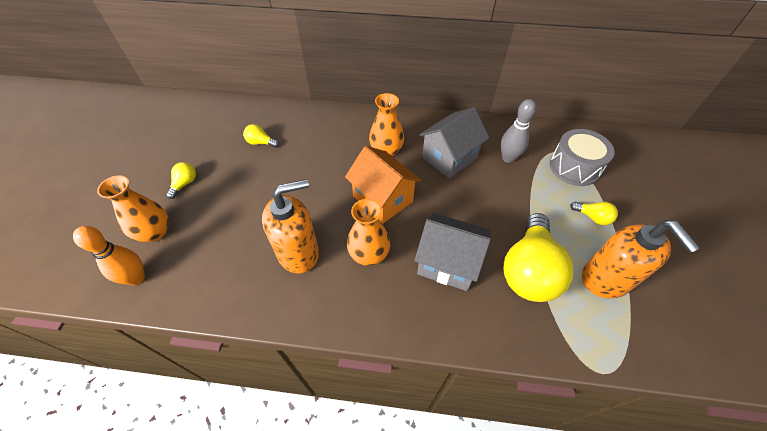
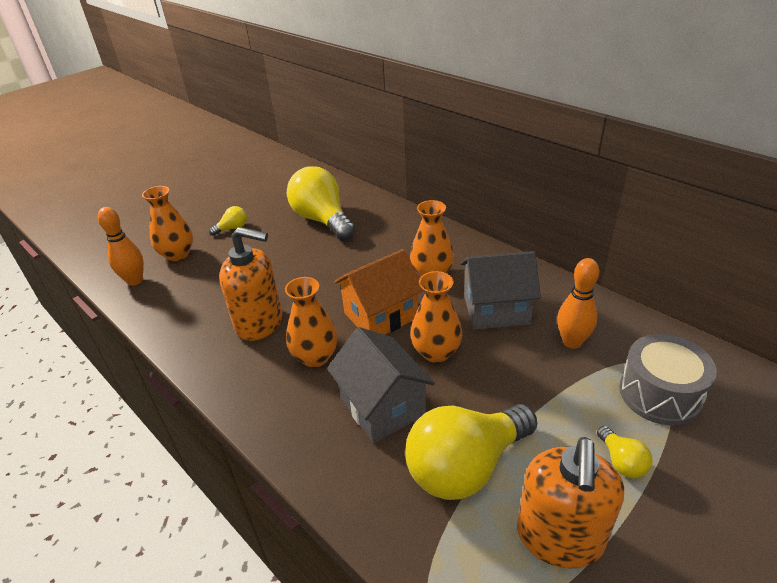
camera: 40 degrees right, 15 degrees down
(261, 143) = (322, 220): yellow light bulb -> yellow light bulb, size x2.33
(383, 199) = (381, 316): orange house -> orange house turned 60 degrees clockwise
(443, 206) = (436, 352): none -> orange vase
(508, 158) = (572, 342): grey bowling pin -> orange bowling pin

